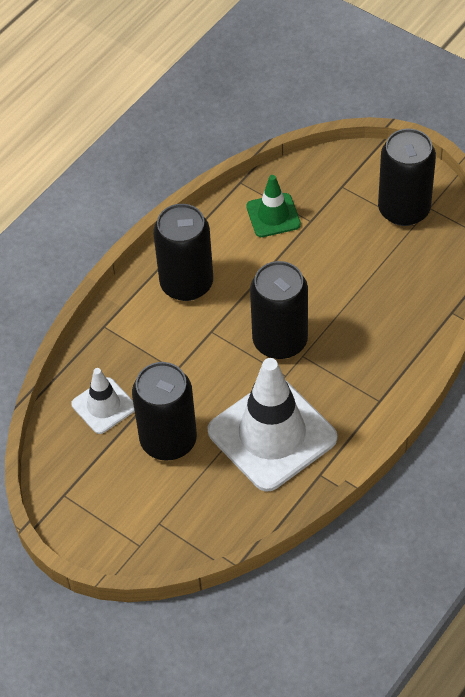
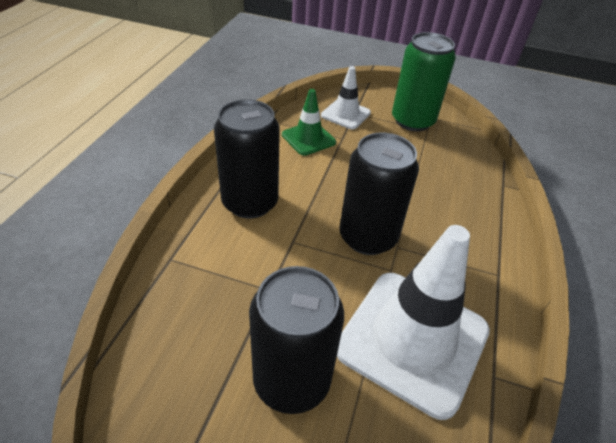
camera: 25 degrees left, 10 degrees down
(103, 406) = (192, 354): white traffic cone -> white traffic cone (345, 114)
(404, 209) = (412, 121): black can -> green can

